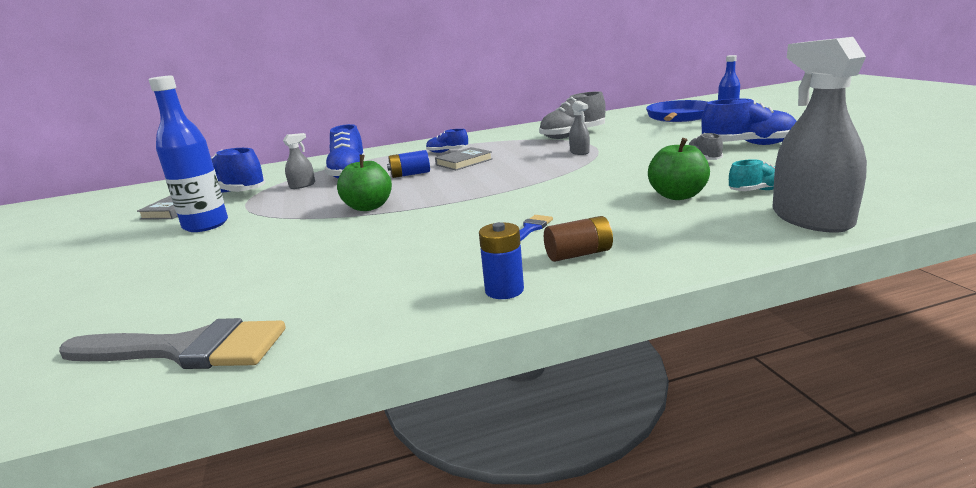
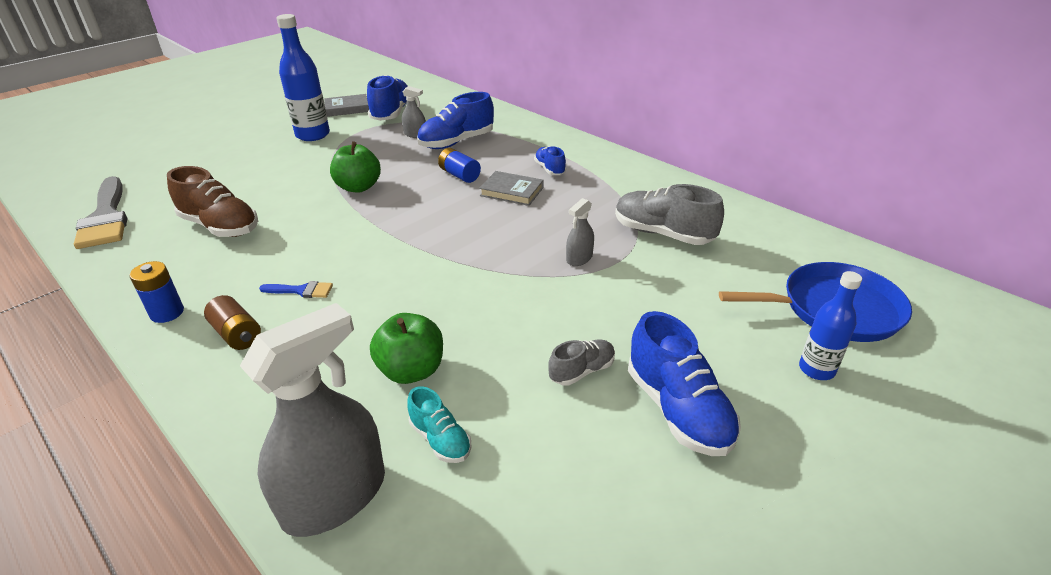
camera: 60 degrees right, 15 degrees up
(346, 268) = (220, 226): none -> brown shoe

